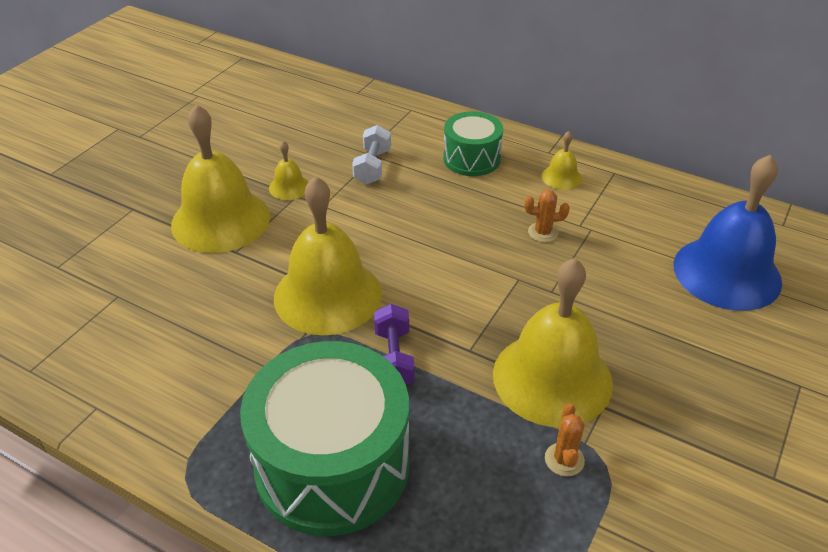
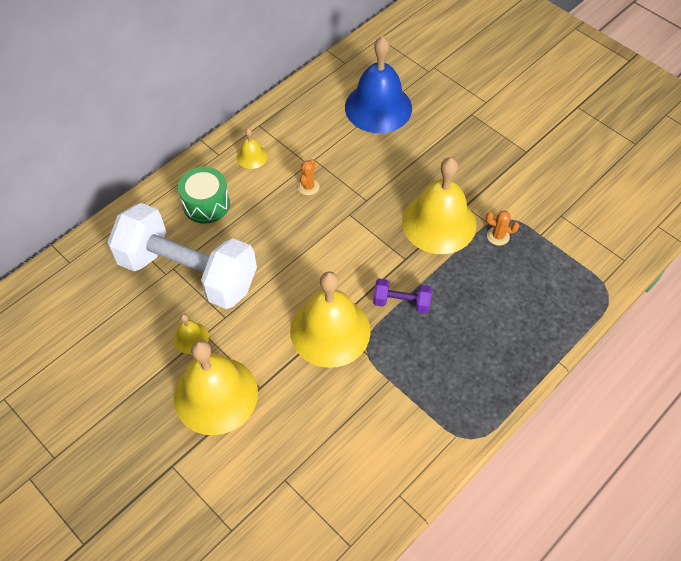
camera: 75 degrees left, 15 degrees up
(332, 465) = (478, 353): green drum -> none
(372, 167) = (188, 273): white dumbbell -> white dumbbell, size x2.46

